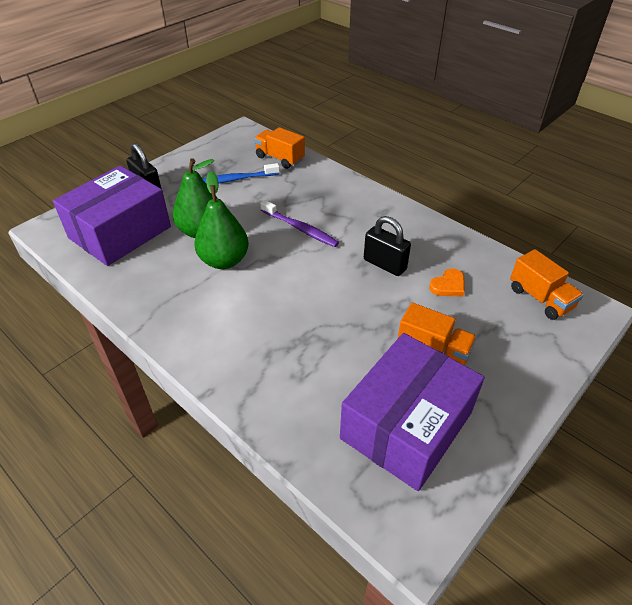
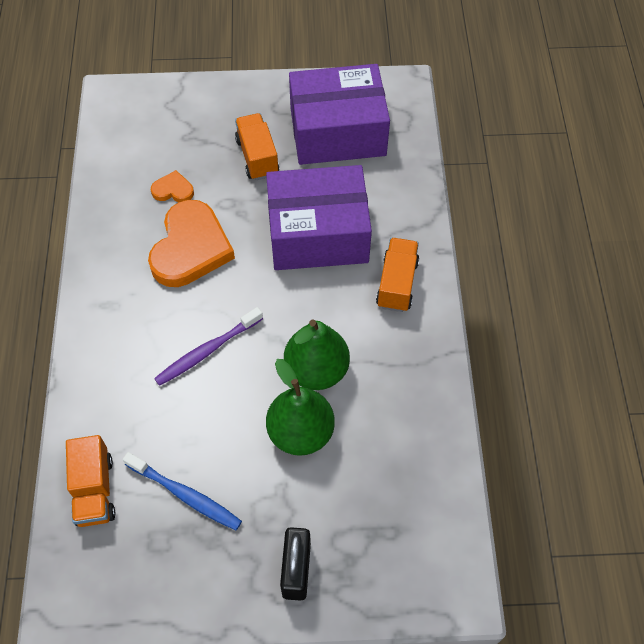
camera: 135 degrees left, 15 degrees up
(120, 232) = (383, 507): purple box -> purple box (318, 233)
(300, 228) = (207, 351): purple toothbrush -> purple toothbrush turned 120 degrees counterclockwise
(384, 264) = (190, 248): black padlock -> orange heart
(540, 298) = (129, 129): orange truck -> orange truck (397, 283)

